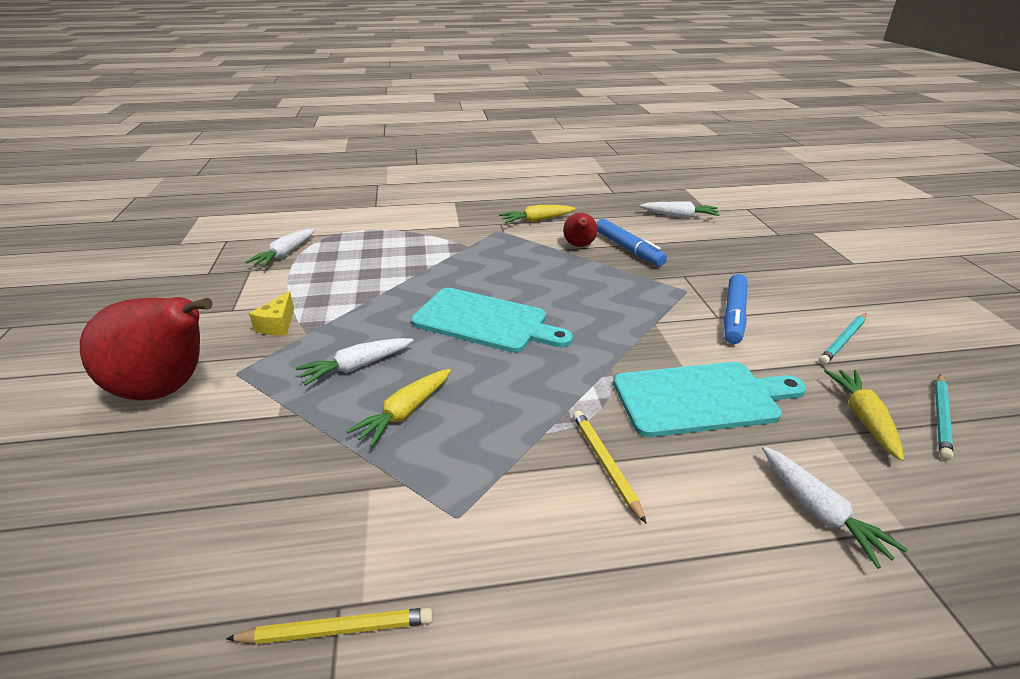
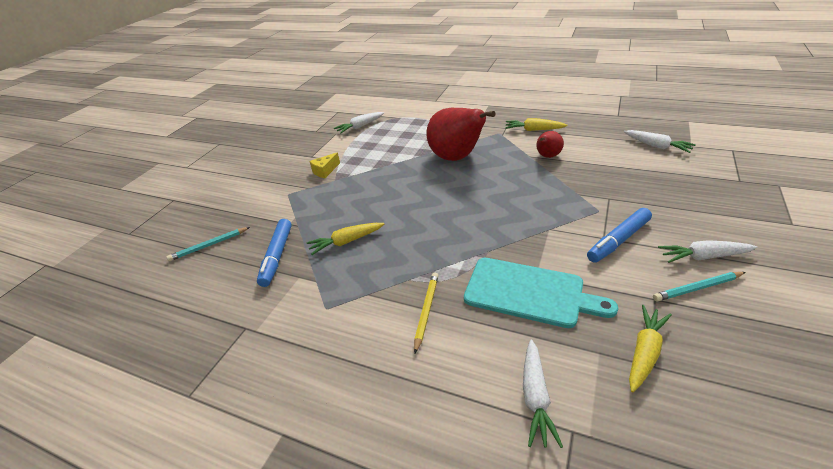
camera: 35 degrees right, 5 degrees up
(168, 389) = (255, 194): red pear -> red pear (456, 158)
(337, 630) = (237, 338): yellow pencil -> none
(357, 367) = (344, 207): white carrot -> white carrot (703, 257)
(485, 321) = (435, 197): turquoise cutting board -> none
(628, 249) = (583, 166): blue marker -> blue marker (277, 256)
(941, 418) = (720, 378): turquoise pencil -> turquoise pencil (209, 245)

